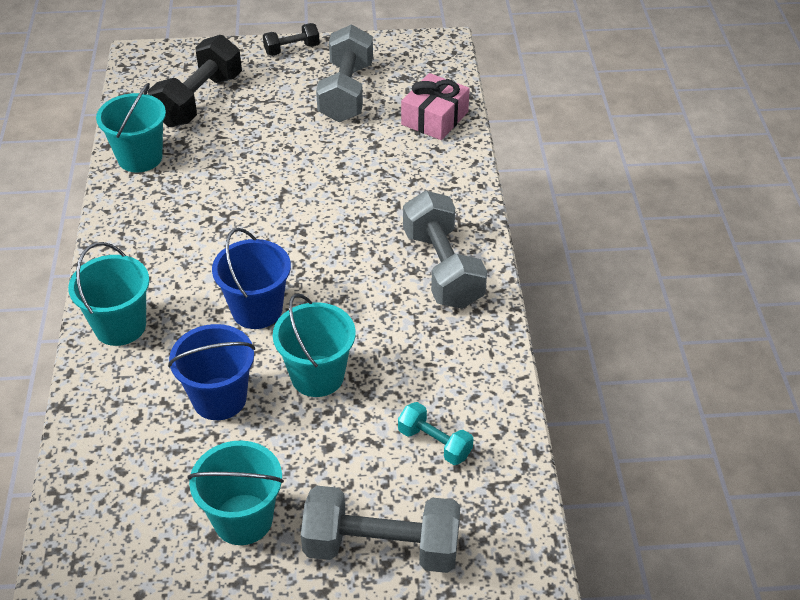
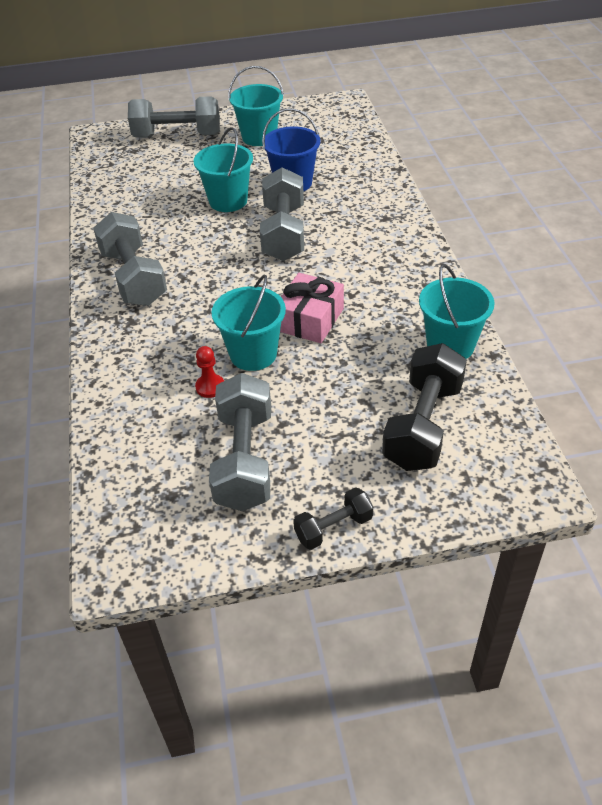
camera: 175 degrees right, 0 degrees up
(120, 326) = (385, 212): turquoise bucket -> turquoise bucket (253, 354)
(257, 310) = (284, 233): blue bucket -> grey dumbbell
(367, 146) = (210, 387): none -> red pawn
(434, 443) = (145, 178): turquoise dumbbell -> none
(435, 118) = (133, 434): pink gift -> pink gift (310, 319)

